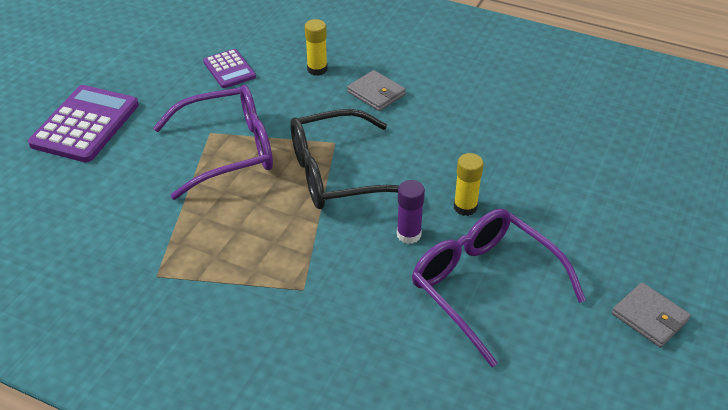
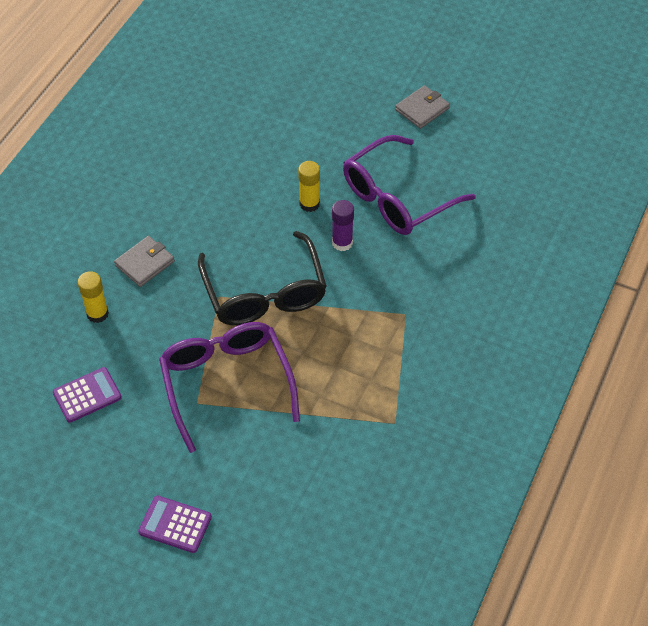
camera: 90 degrees left, 10 degrees up
(85, 124) = (175, 524): purple calculator -> purple calculator, size x0.57

